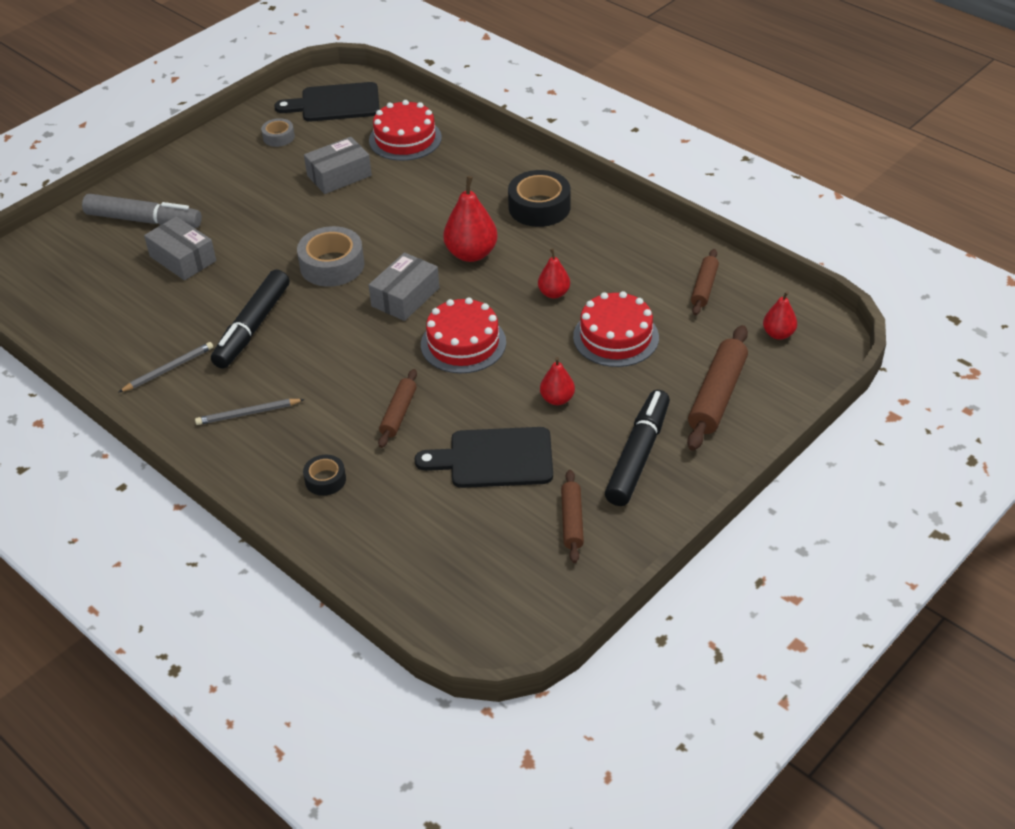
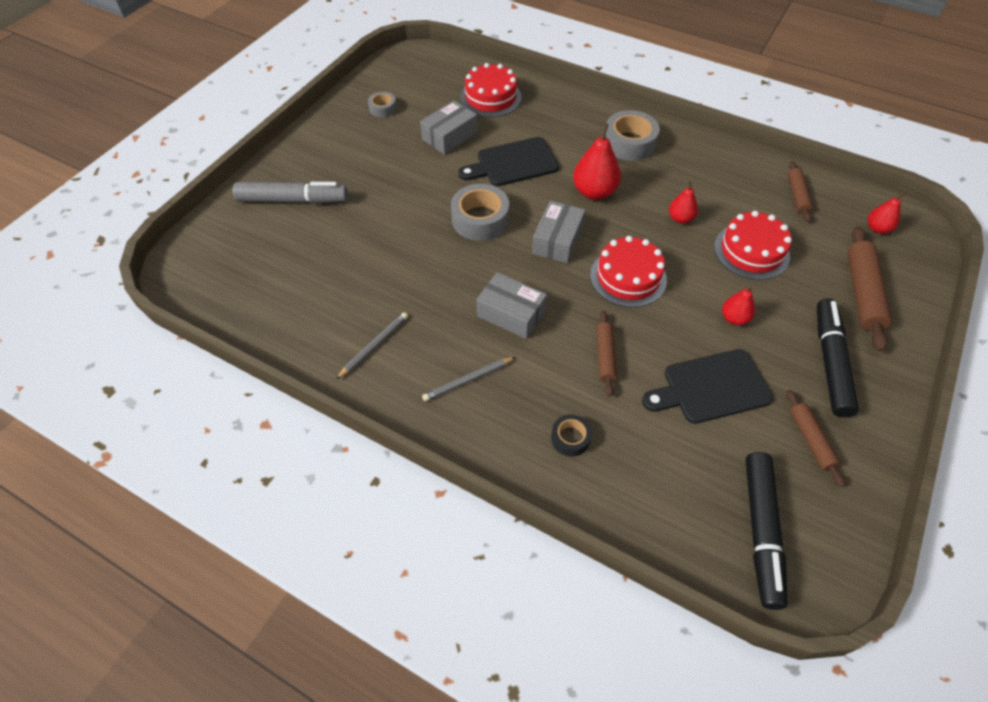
camera: 15 degrees left, 10 degrees up
(183, 258) = (343, 232): grey box -> grey box (511, 313)
(252, 327) = (434, 290): black marker -> black marker (760, 531)
(335, 103) = (418, 74): black cutting board -> black cutting board (513, 163)
(539, 207) = (629, 143): black tape -> grey tape

